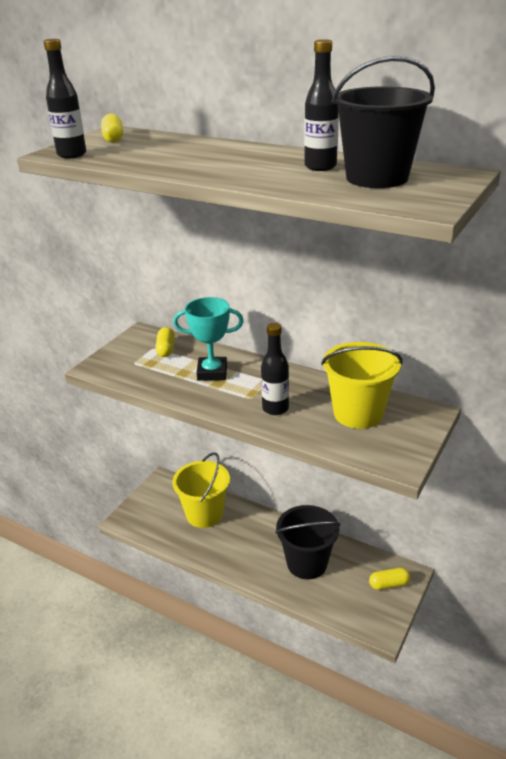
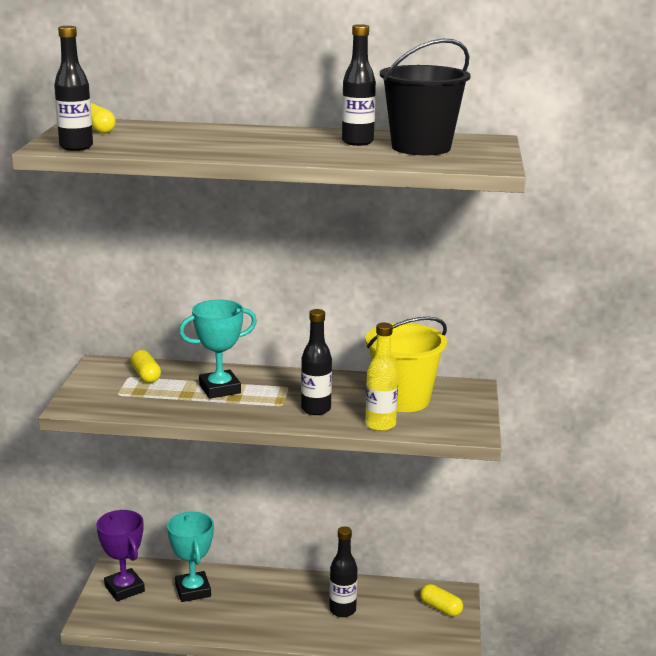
camera: 25 degrees left, 10 degrees down
(158, 499) = (124, 589): none -> purple trophy
(204, 514) = (193, 590): yellow bucket -> turquoise trophy
(307, 563) = (342, 610): black bucket -> black bottle
(320, 437) = (380, 425): none -> yellow bottle
(389, 584) = (440, 608): yellow capsule -> yellow capsule turned 75 degrees clockwise

